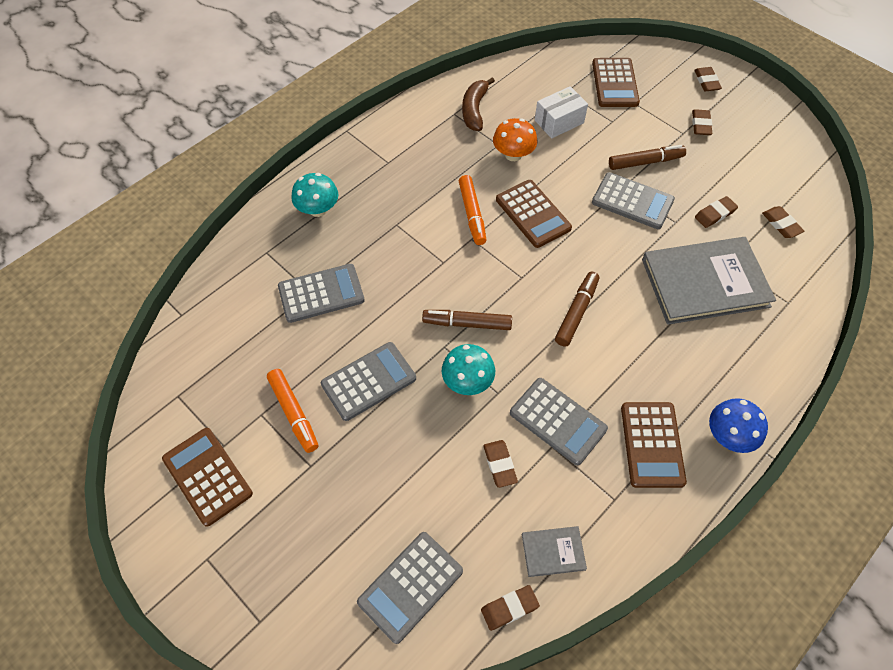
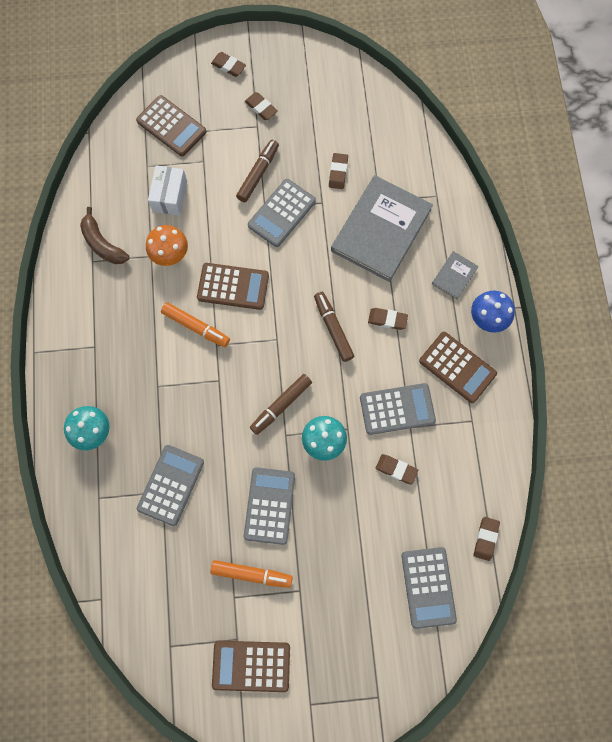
camera: 50 degrees left, 15 degrees up
(553, 552) = (473, 485): grey book -> grey book (454, 276)
(632, 201) = (282, 213): grey calculator -> grey calculator turned 150 degrees clockwise
(781, 224) = (381, 141): brown eraser -> brown eraser (387, 320)

